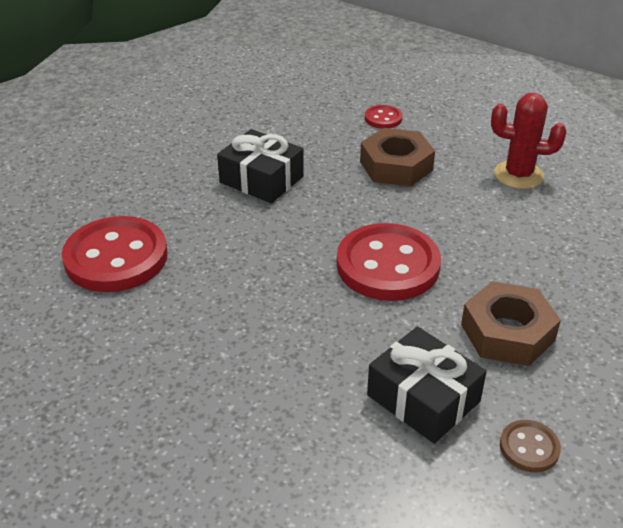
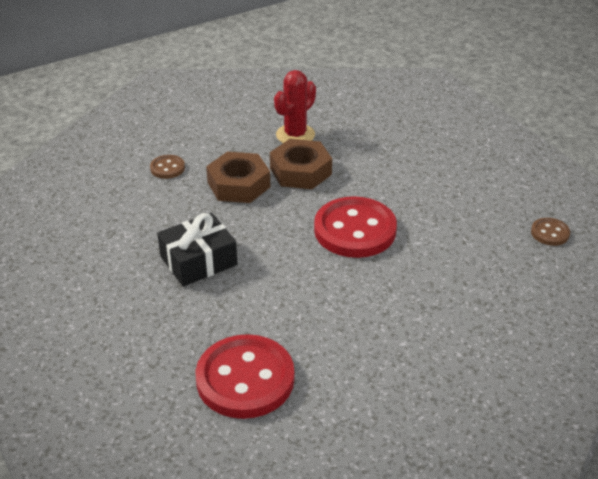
camera: 65 degrees left, 0 degrees up
(383, 118) = (167, 168): red button -> brown button
(423, 398) = (492, 260): black gift -> none
(507, 332) = (452, 203): brown nut -> brown nut (300, 171)

